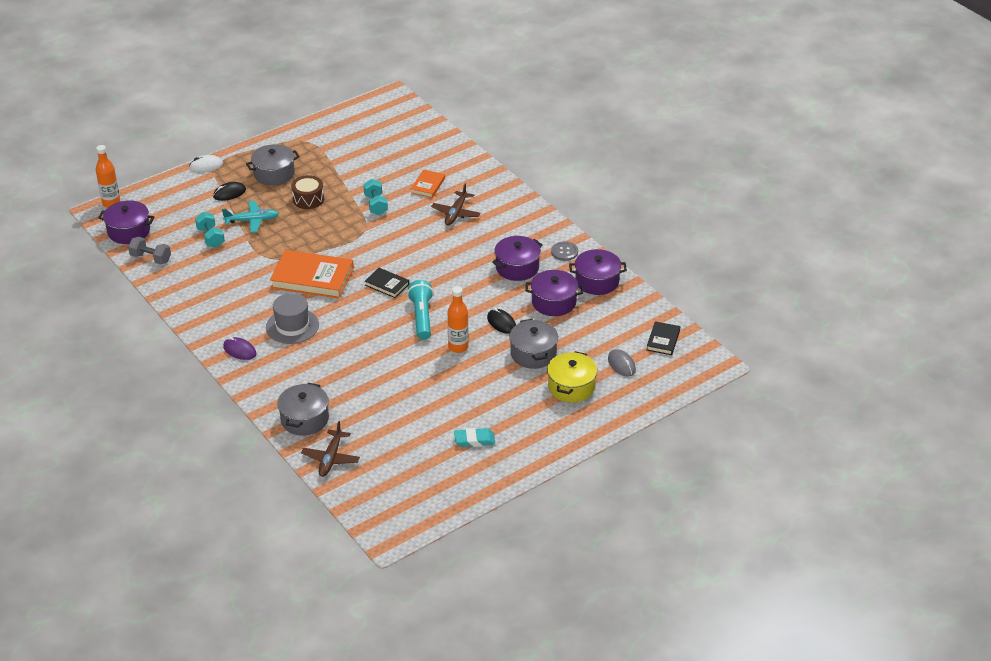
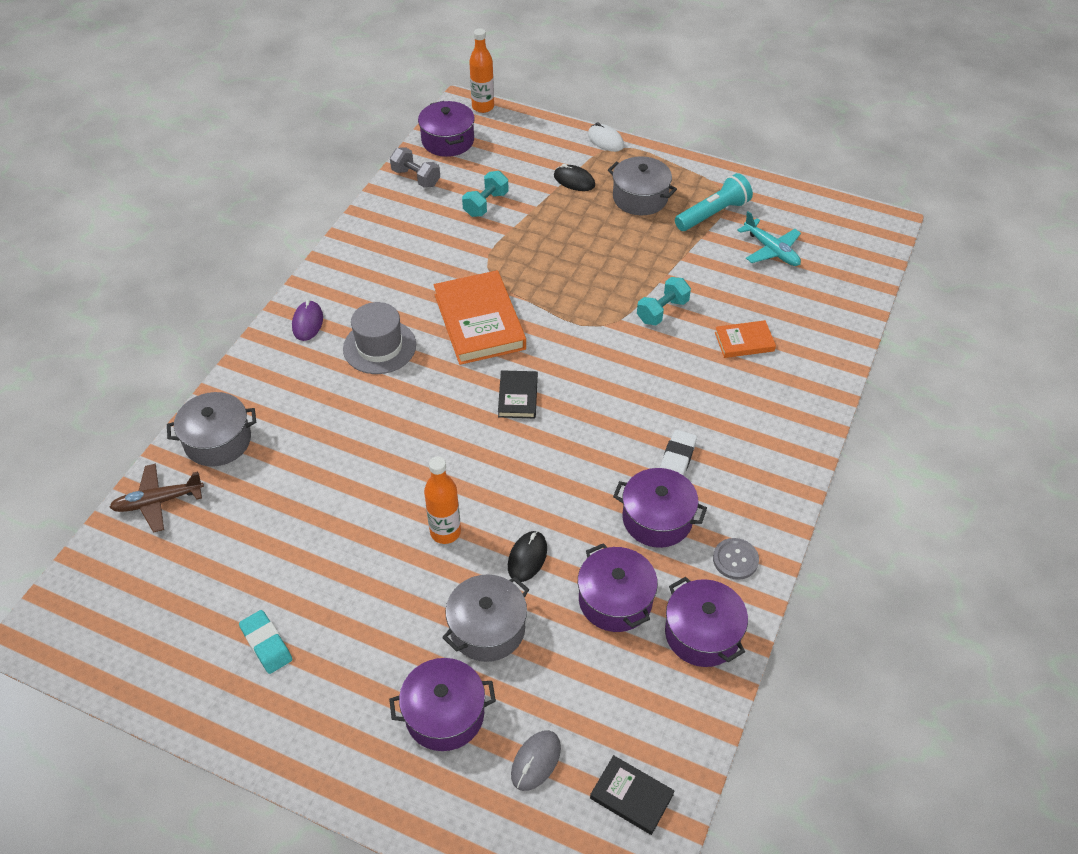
camera: 60 degrees right, 10 degrees up
(151, 258) = (416, 178): grey dumbbell -> grey dumbbell turned 45 degrees counterclockwise
(252, 220) = (542, 221): turquoise plane -> turquoise plane (771, 250)
(308, 199) = (620, 247): brown drum -> none
(421, 317) = (479, 463): turquoise flashlight -> turquoise flashlight (713, 214)
(456, 213) = (714, 397): brown plane -> none
(485, 244) = (677, 459): none -> white eraser
(571, 387) = (444, 714): yellow pot -> purple pot
(663, 340) = (631, 796): black book -> black book turned 45 degrees clockwise

